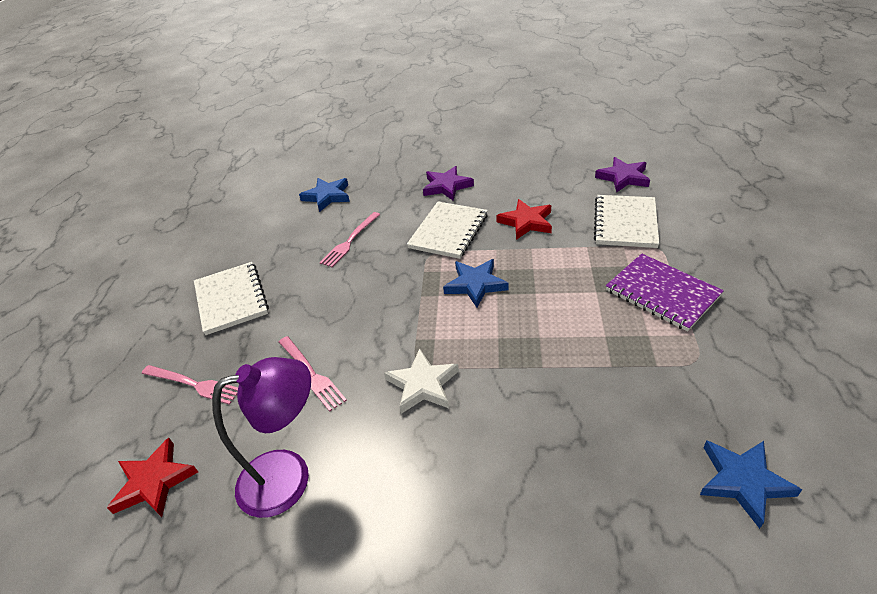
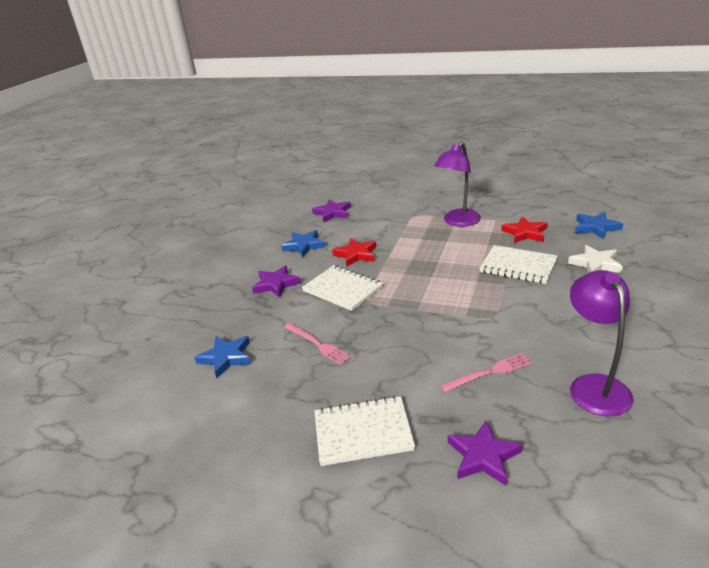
camera: 75 degrees left, 10 degrees down
(154, 482) = (601, 475): red star -> red star (525, 233)
(193, 384) = (483, 456): pink fork -> purple star
(423, 385) = (513, 316): white star -> white star (595, 264)
(475, 285) = (417, 284): blue star -> blue star (304, 246)
(625, 223) = (383, 221): white notebook -> white notebook (518, 266)
(662, 293) = (458, 222): purple notebook -> purple lamp

